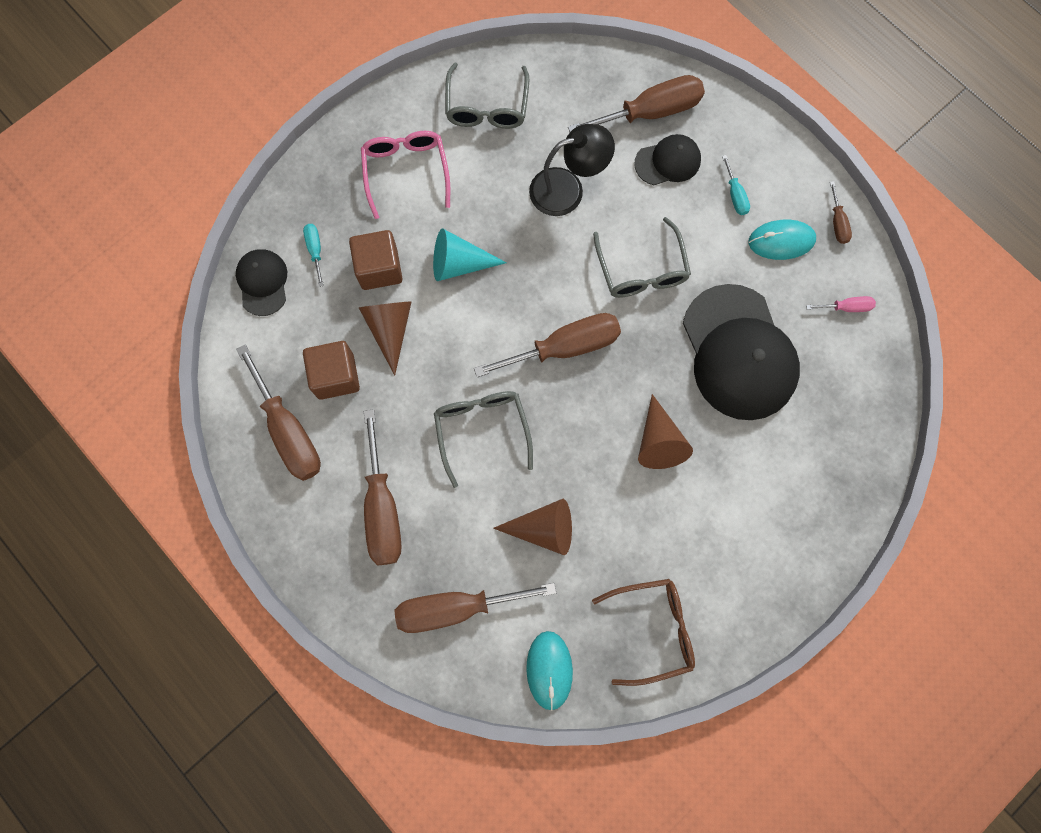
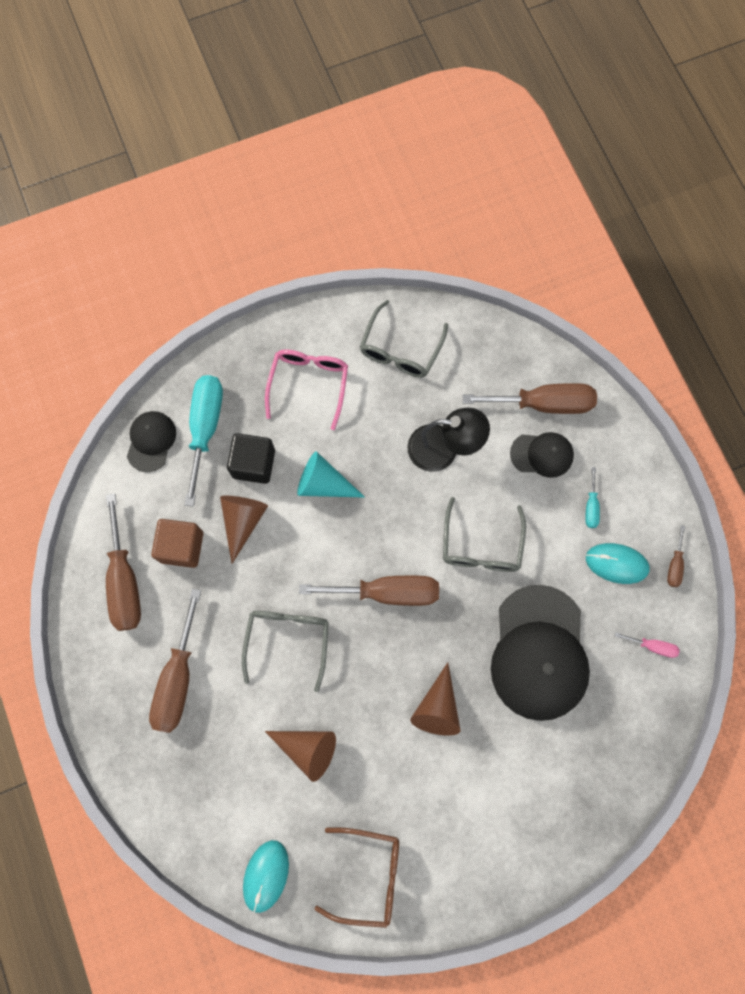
camera: 20 degrees right, 0 degrees up
(315, 250) = (205, 428): turquoise screwdriver -> turquoise screwdriver, size x2.18
(379, 268) = (254, 464): brown cube -> black cube
(456, 608) = (207, 790): brown screwdriver -> none

